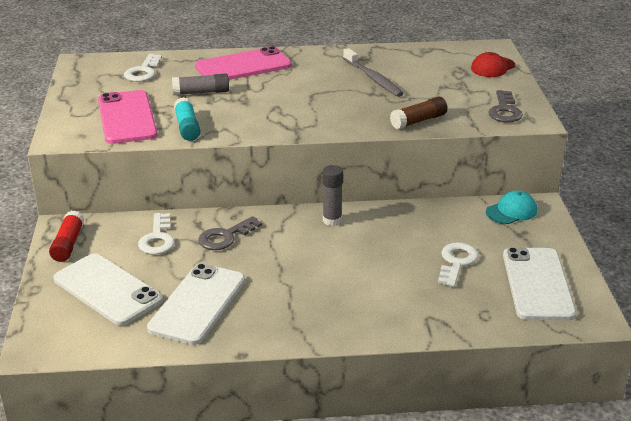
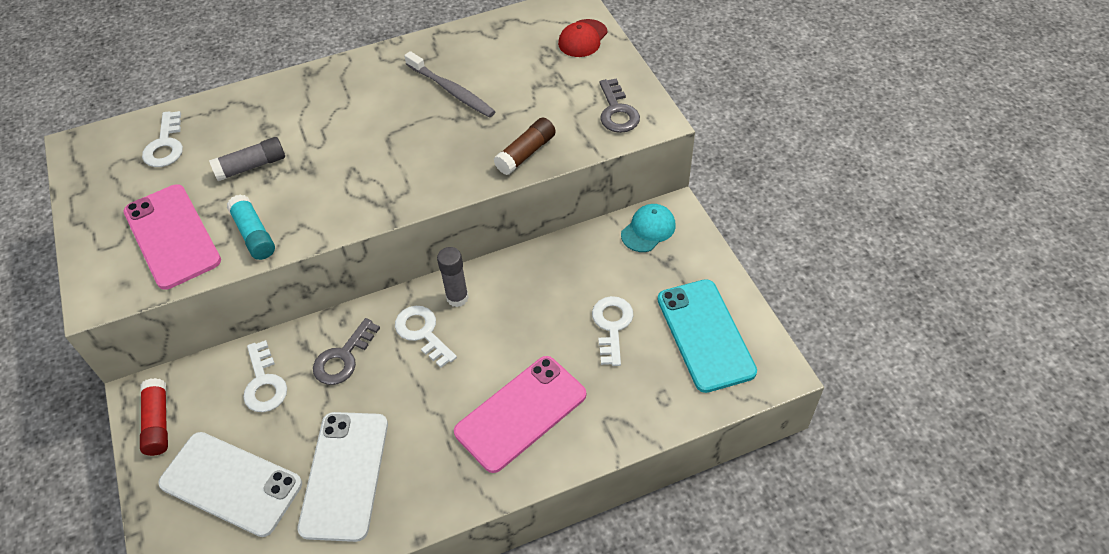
camera: 15 degrees left, 20 degrees up
(243, 66) = (288, 105): pink phone -> pink phone (521, 413)
(295, 235) = (422, 333): none -> white key
(537, 284) = (705, 335): white phone -> turquoise phone

